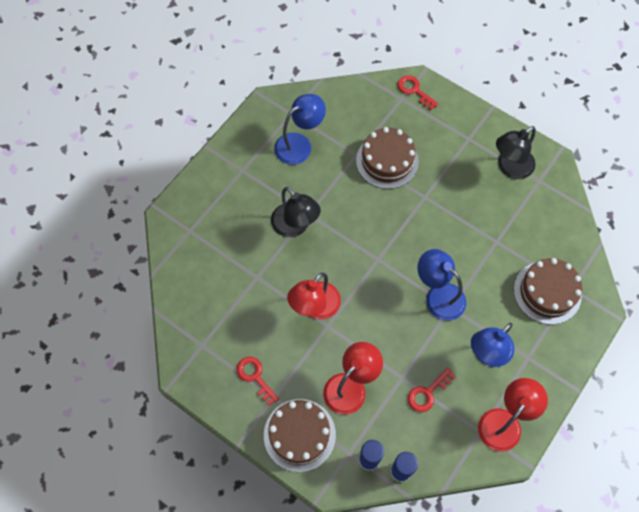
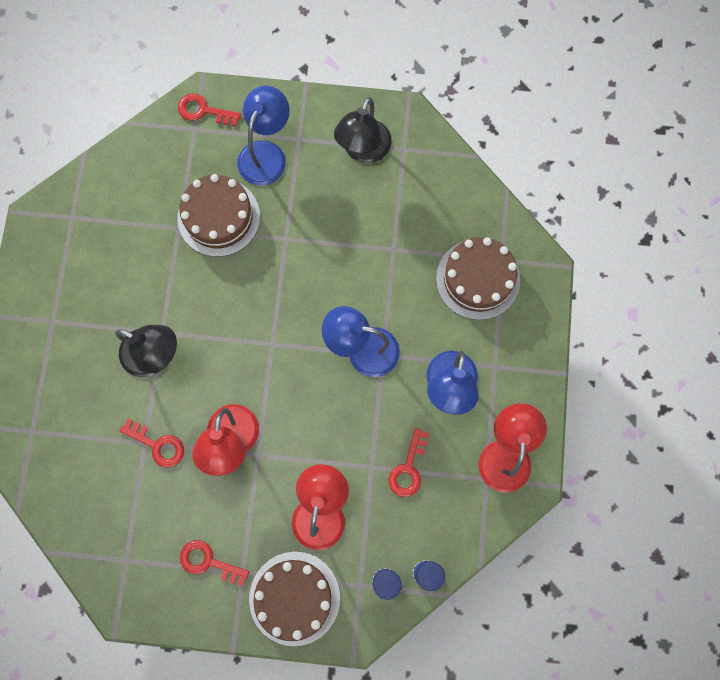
camera: 30 degrees left, 10 degrees up
(265, 283) = (157, 445): none -> red key
(299, 144) = (103, 251): blue lamp -> blue lamp (266, 153)

